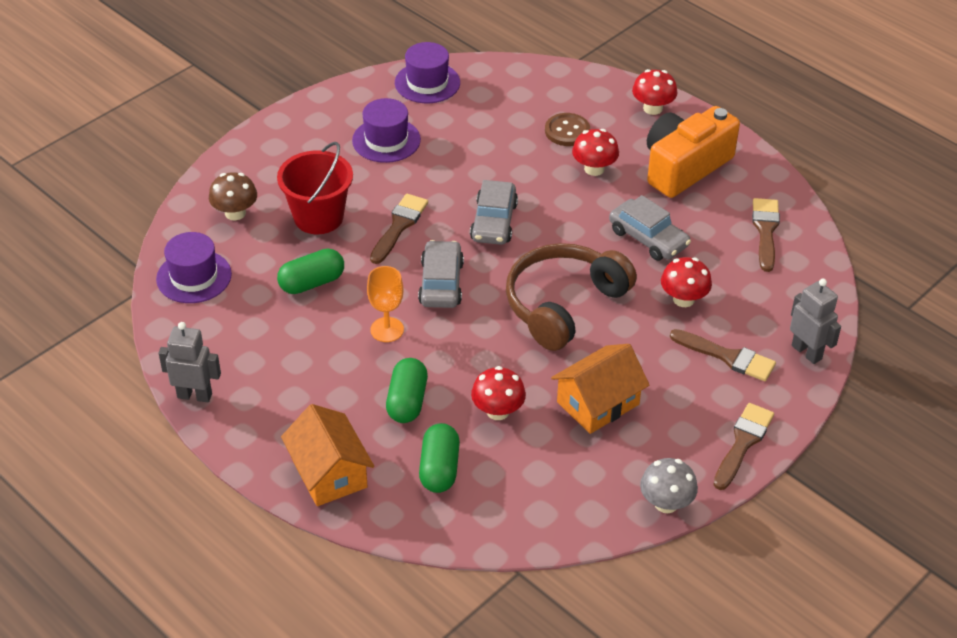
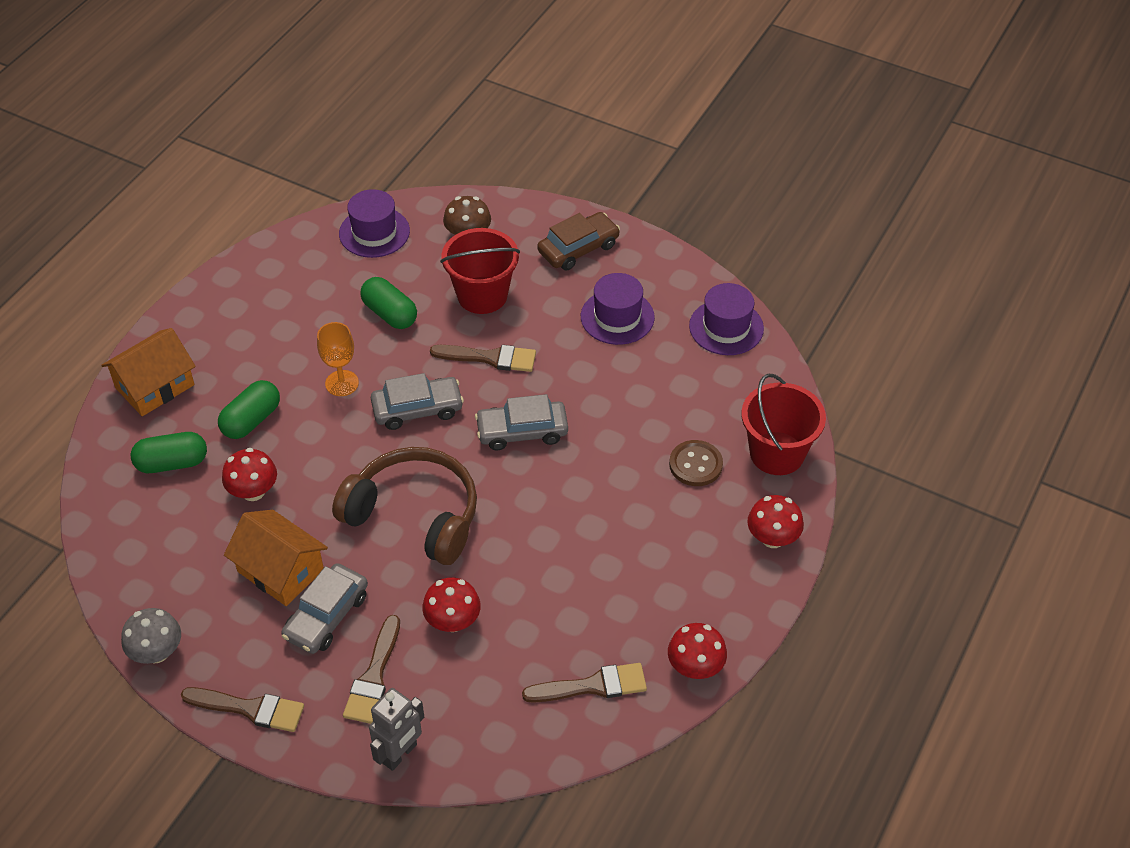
camera: 75 degrees right, 5 degrees up
(195, 395) = (229, 274): grey robot -> none
(290, 146) = (578, 248): none -> brown car
(407, 401) = (251, 420): green capsule -> green capsule turned 45 degrees counterclockwise
(571, 87) = (777, 453): none -> red bucket
(594, 169) = (640, 501): red mushroom -> red mushroom (695, 667)
(648, 238) = (541, 572): grey car -> grey car (326, 616)
(684, 167) = (677, 587): orange camera -> none

